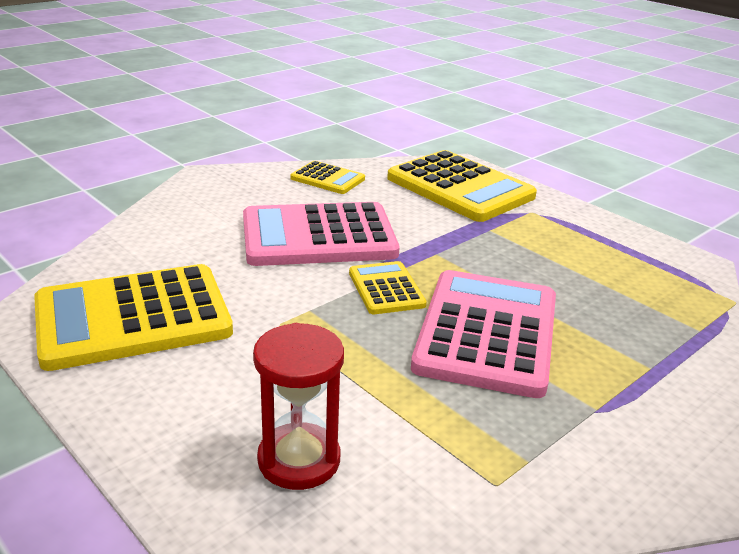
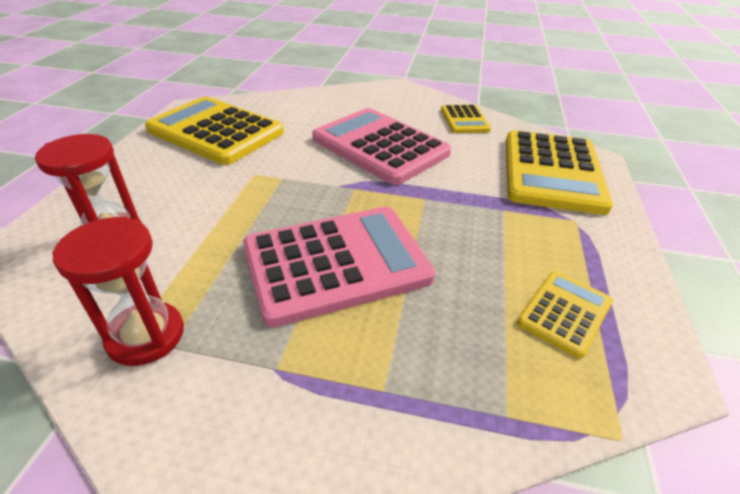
camera: 55 degrees right, 10 degrees up
(386, 289) = (345, 196): yellow calculator -> yellow calculator (565, 313)
(501, 473) = (146, 336): none -> red hourglass

